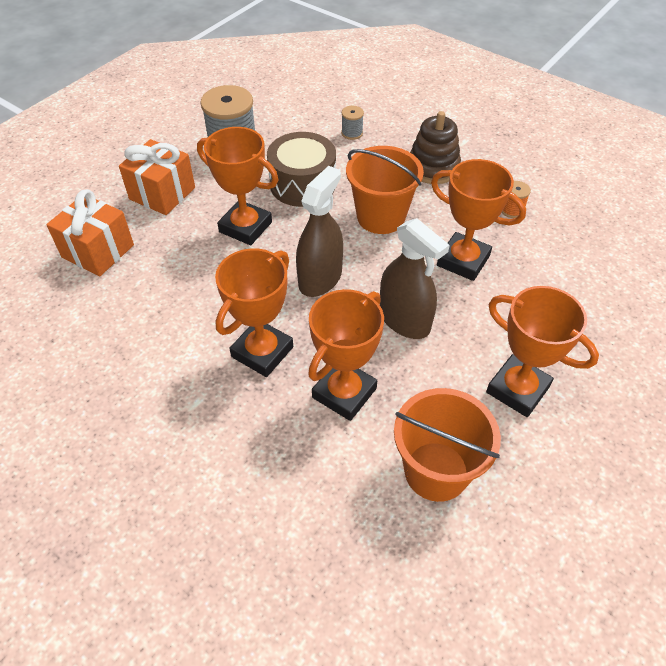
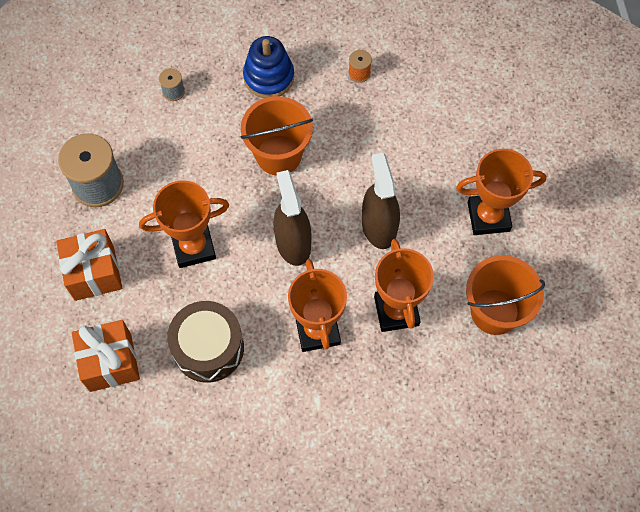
camera: 45 degrees left, 15 degrees up
(302, 184) = (191, 173): brown drum -> brown drum (208, 348)
(404, 320) = (379, 226): brown spray bottle -> brown spray bottle turned 105 degrees counterclockwise
(433, 167) = (269, 77): brown stacking toy -> blue stacking toy
(463, 260) = (369, 146): orange trophy -> none

